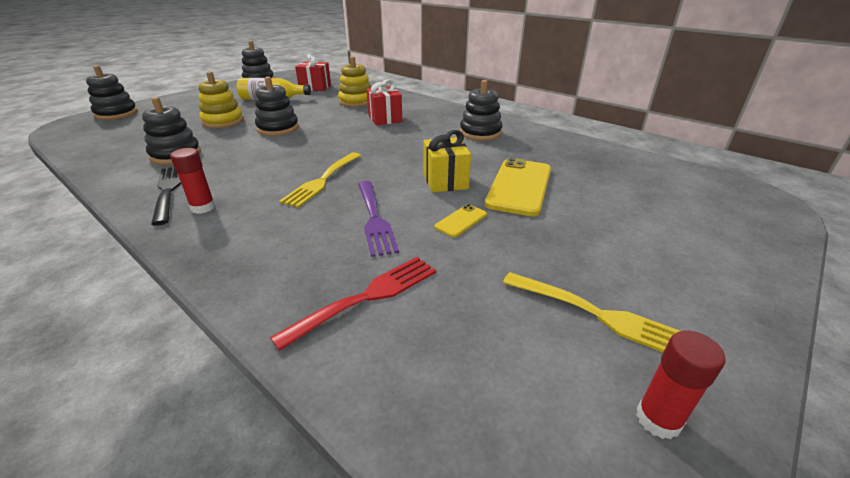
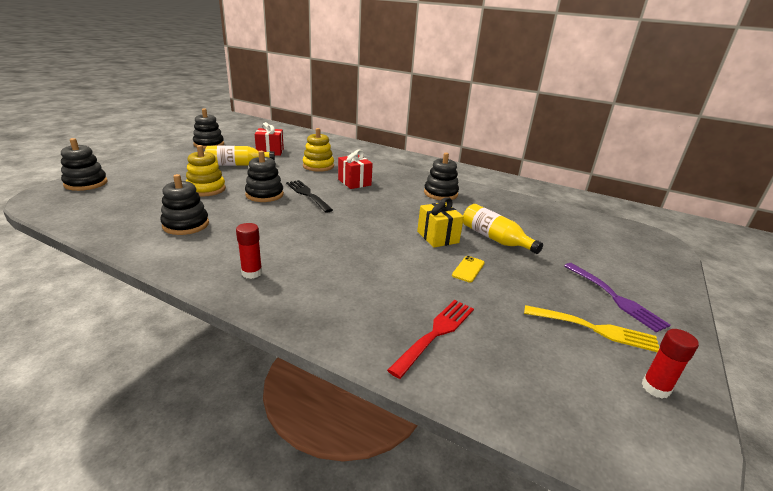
camera: 15 degrees left, 5 degrees down
(168, 191) = (207, 260): black fork -> black fork (307, 195)
(322, 180) = (339, 242): yellow fork -> none
(374, 219) = (402, 272): purple fork -> purple fork (615, 298)
(519, 186) = (495, 239): yellow phone -> yellow bottle

